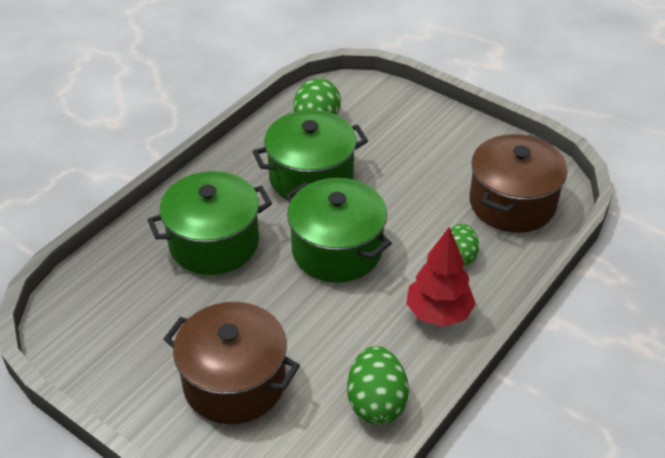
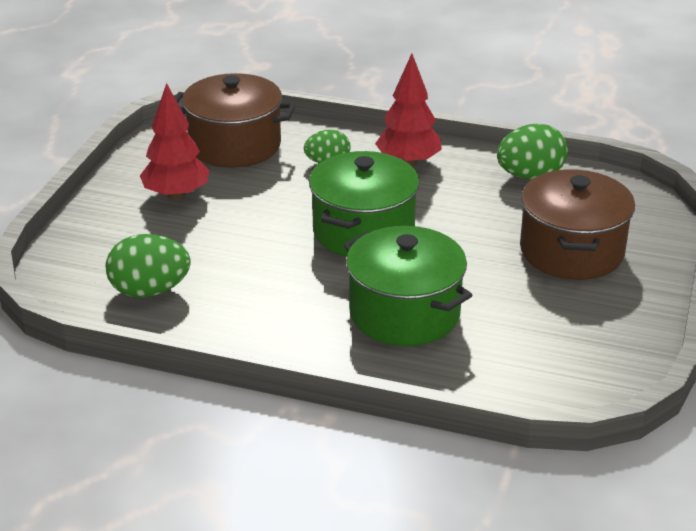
camera: 110 degrees left, 10 degrees down
(311, 177) = (257, 272): green pot -> none
(440, 155) = (176, 195): none -> red tree

